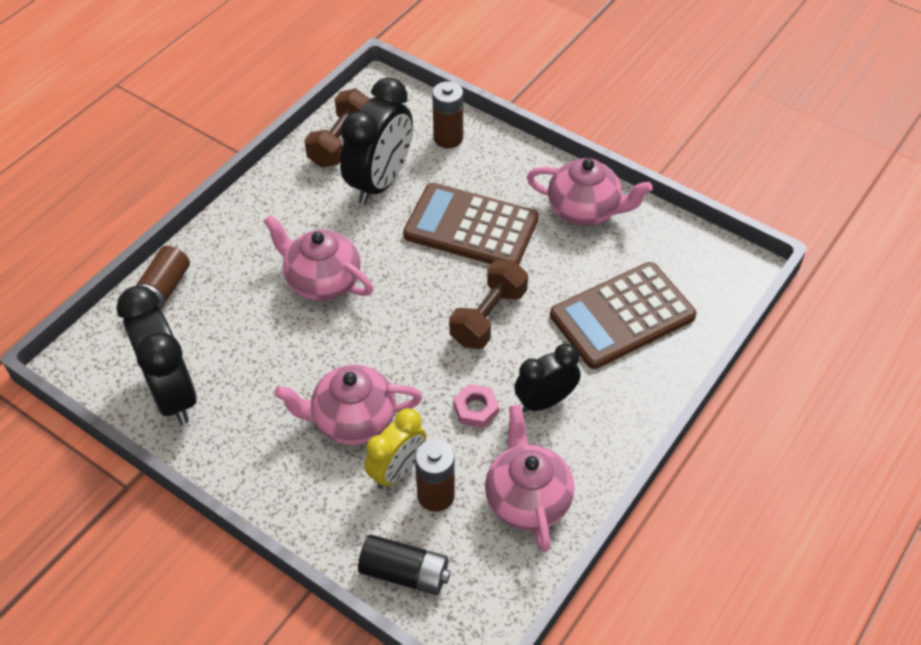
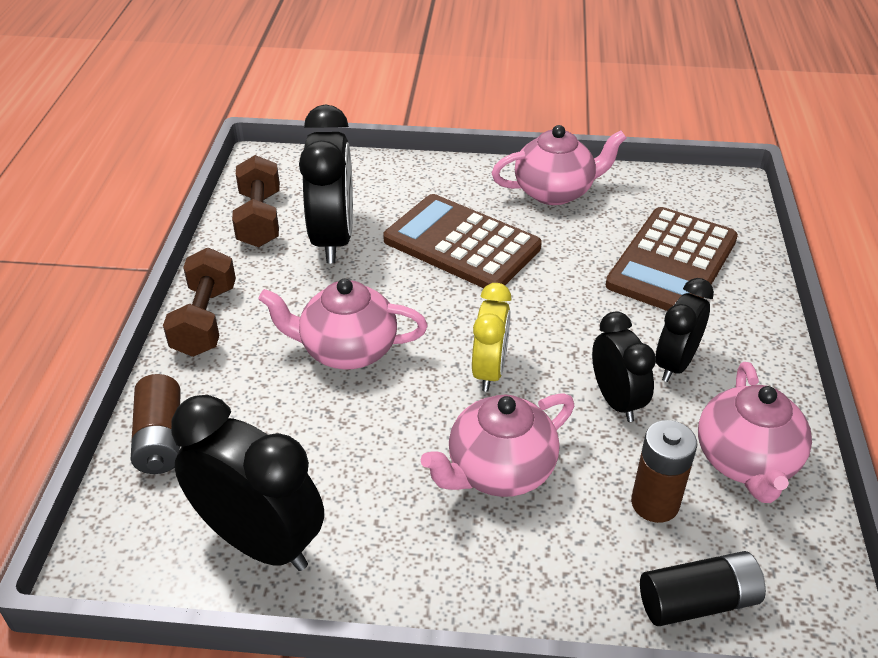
camera: 30 degrees left, 10 degrees down
(397, 471) = (593, 499): yellow clock -> yellow clock (489, 371)
(448, 138) = (371, 179): brown battery -> none
(471, 227) = (461, 244): brown calculator -> brown calculator turned 45 degrees clockwise
(475, 409) = (616, 401): pink nut -> black clock
(488, 317) = (550, 313): brown dumbbell -> brown dumbbell (205, 320)
(527, 499) = (746, 461): pink teapot -> pink teapot turned 135 degrees counterclockwise

